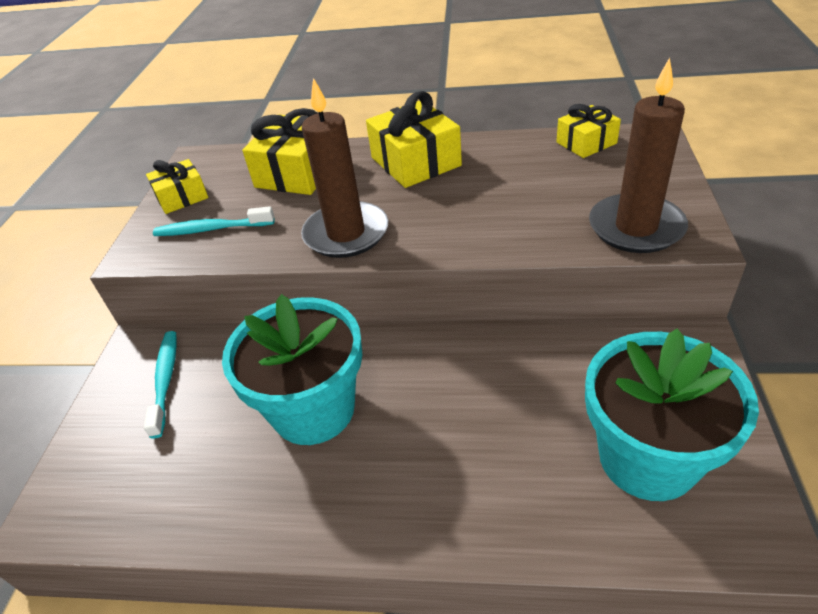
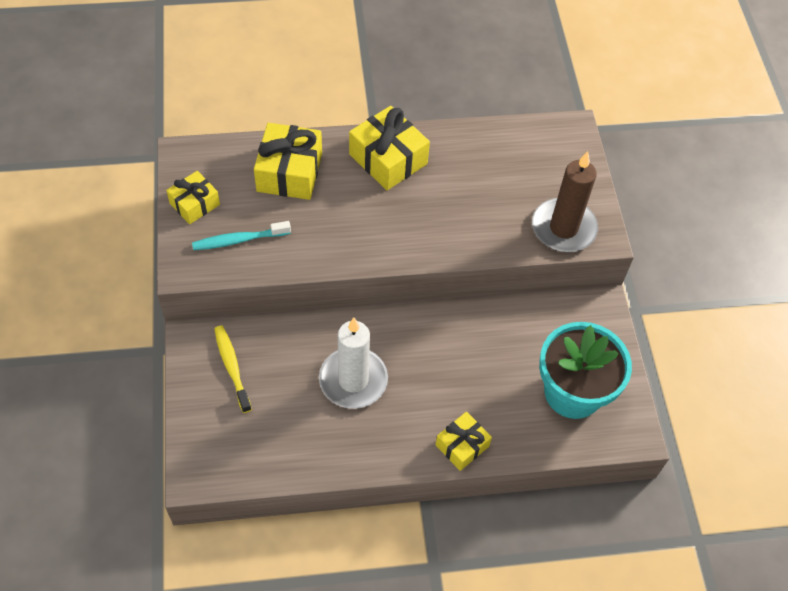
camera: 20 degrees left, 15 degrees up
(165, 380) = (232, 367): turquoise toothbrush -> yellow toothbrush
(313, 409) = (353, 380): turquoise flower pot -> white candle
(346, 233) = (353, 241): brown candle -> none
(586, 143) = (523, 136): yellow gift -> yellow gift (462, 446)

